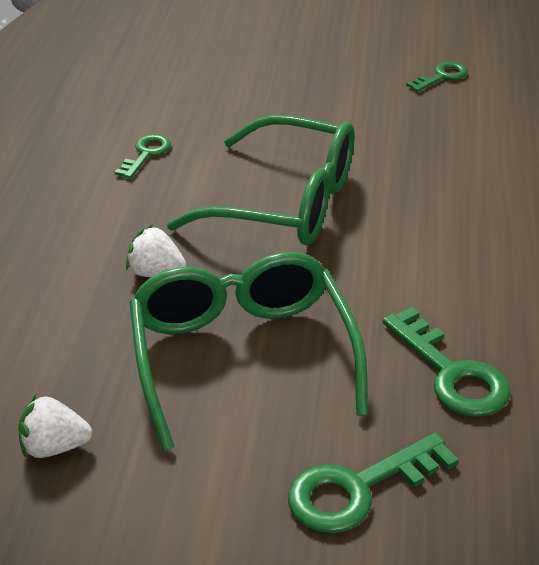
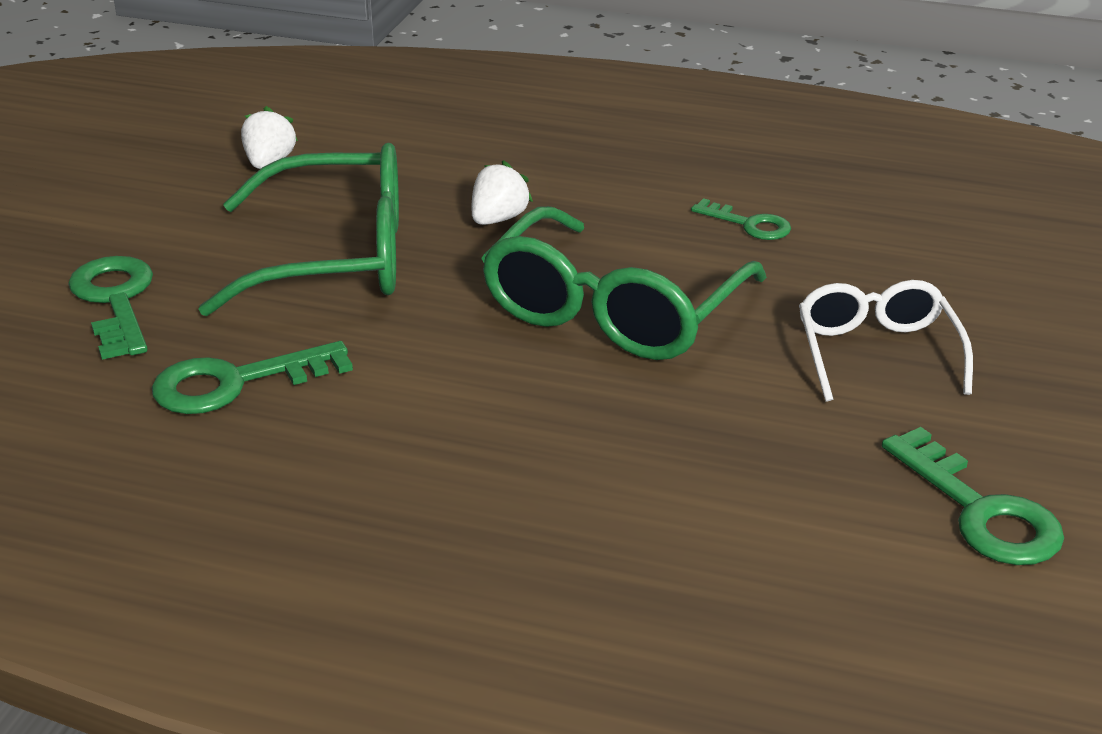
camera: 100 degrees right, 5 degrees down
(303, 104) = (877, 353): none -> white glasses
(441, 77) = (980, 511): green key -> green key, size x1.62

